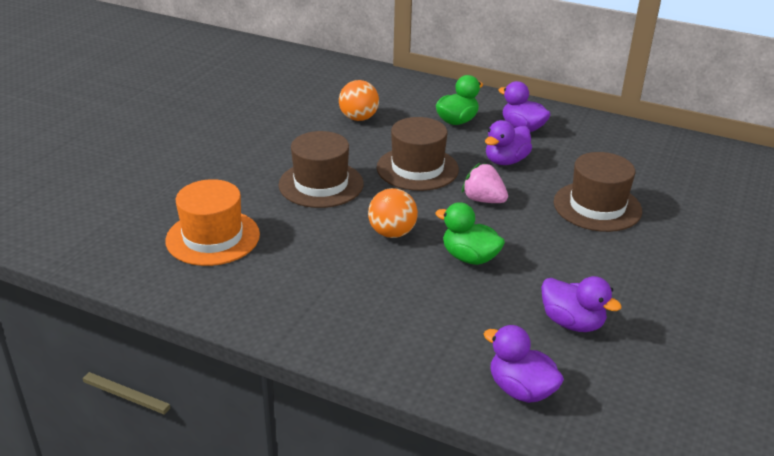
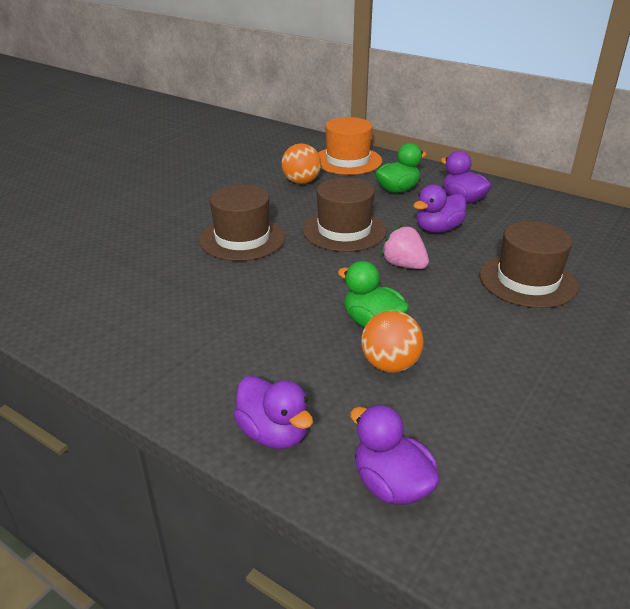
camera: 10 degrees right, 0 degrees up
(213, 237) = (115, 281): orange hat -> orange hat (347, 160)
(392, 233) = (297, 291): orange ball -> orange ball (390, 365)
(572, 323) = (473, 407): purple duck -> purple duck (274, 433)

